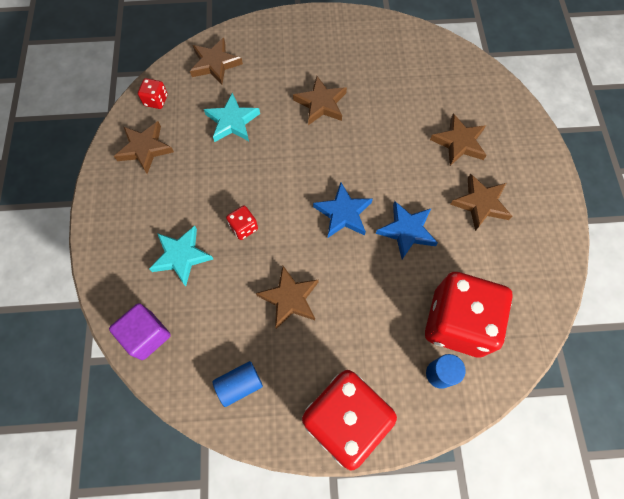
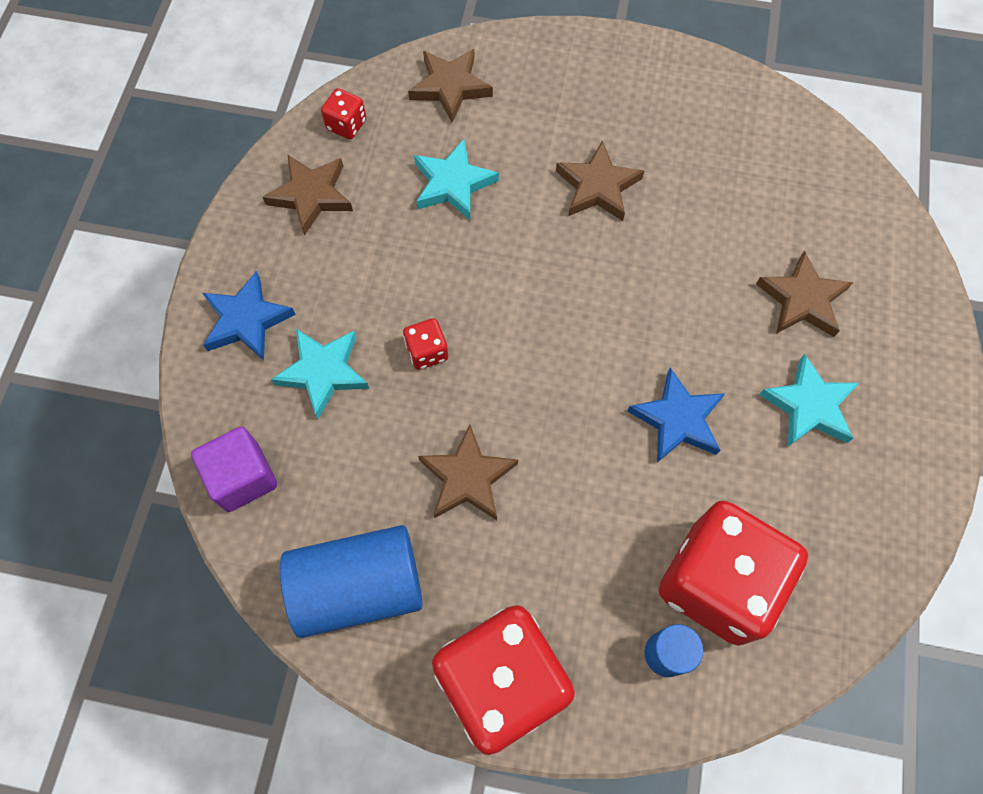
camera: 15 degrees right, 0 degrees up
(239, 385) = (358, 586): blue cylinder -> blue cylinder, size x1.90
(343, 213) = (585, 367): blue star -> blue star (246, 320)
(481, 204) = (809, 406): brown star -> turquoise star

